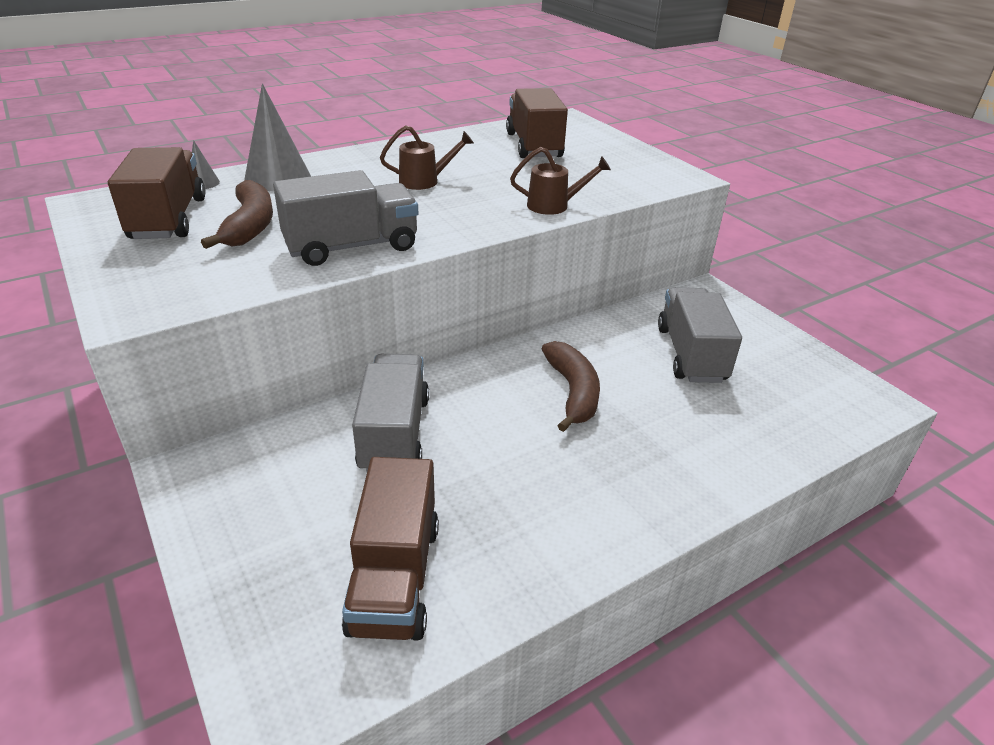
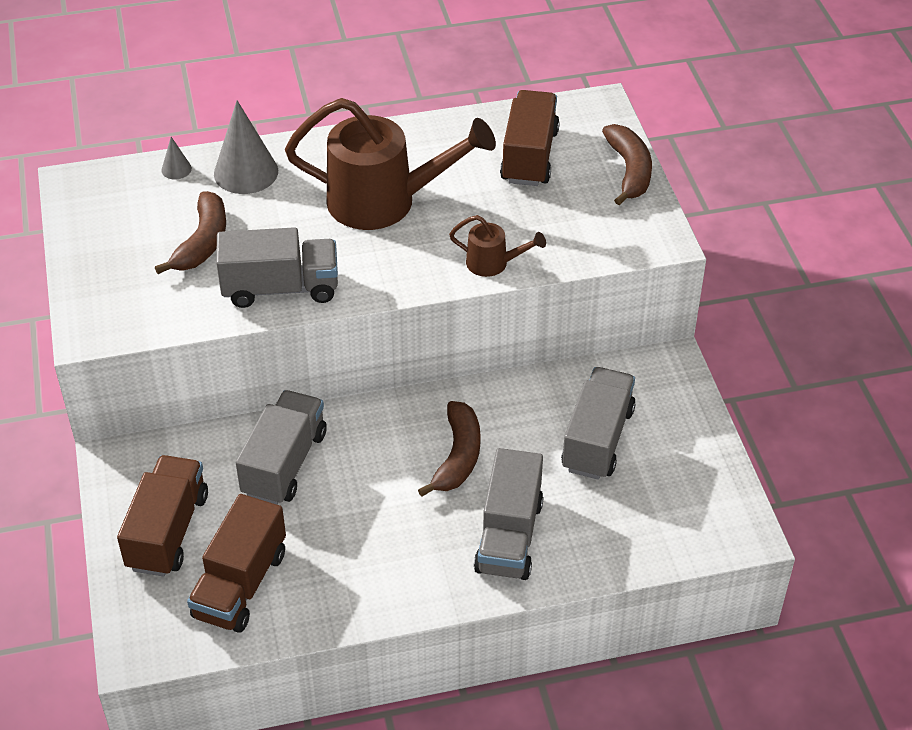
camera: 20 degrees right, 10 degrees up
(168, 219) = (136, 219): brown truck -> brown truck (168, 531)
(425, 181) = (385, 202): brown watering can -> brown watering can, size x2.18
(621, 145) = (629, 171): none -> brown banana
(671, 451) = (509, 536): none -> grey truck

